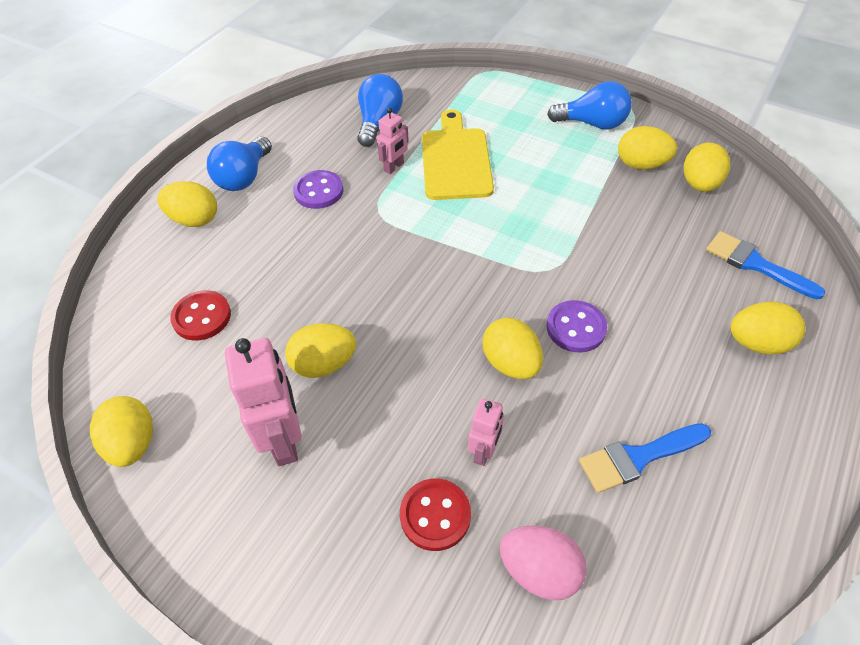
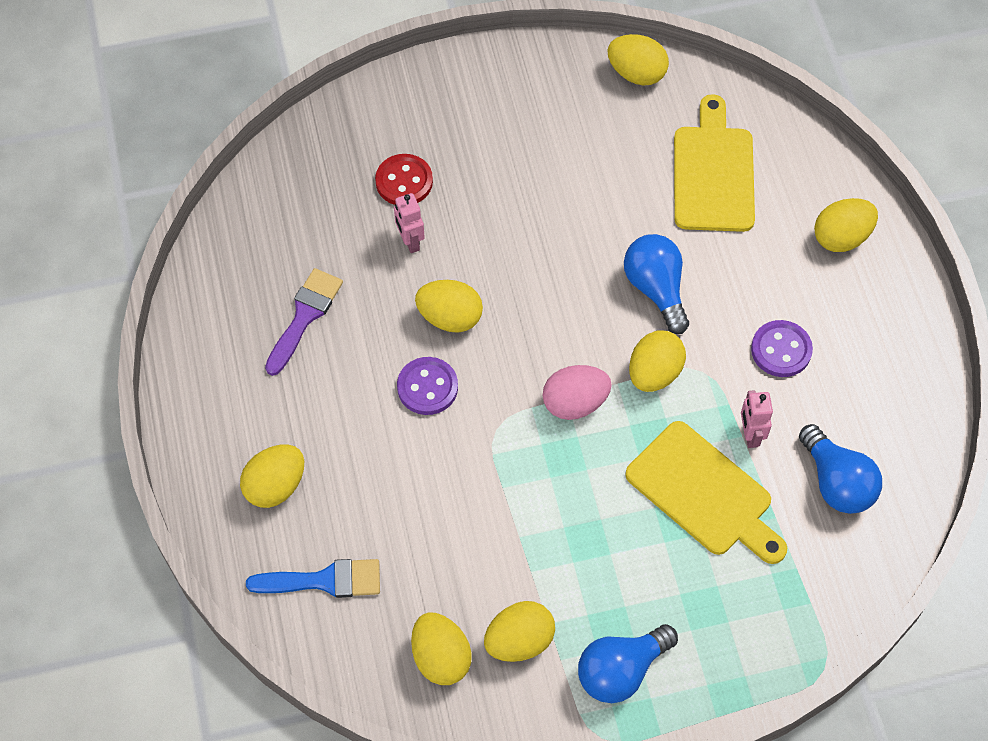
camera: 135 degrees right, 10 degrees up
(202, 317) = (713, 173): red button -> yellow cutting board
(244, 177) = (865, 310): blue light bulb -> blue light bulb (656, 289)
(284, 440) = (546, 148): pink robot -> none
(324, 364) = (581, 212): yellow egg -> yellow egg (654, 373)
(539, 571) = (314, 200): pink egg -> pink egg (575, 403)
(638, 457) = (304, 316): blue brush -> purple brush

